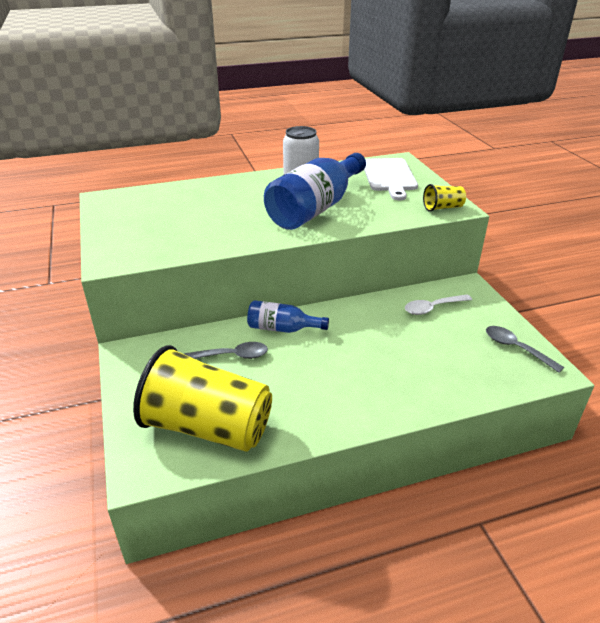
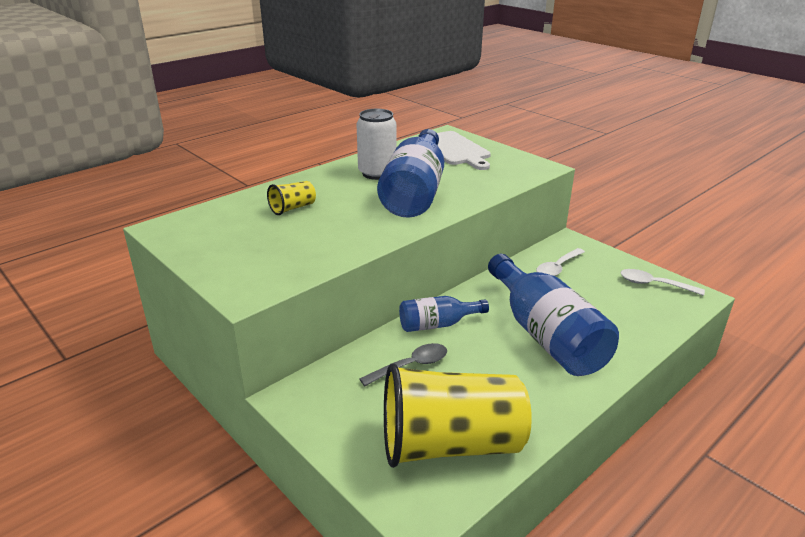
camera: 25 degrees left, 5 degrees down
(366, 364) = (546, 335): none -> blue bottle
(442, 208) = (530, 169): yellow cup -> yellow cup (293, 208)
(516, 348) = (654, 284): grey spoon -> white spoon

